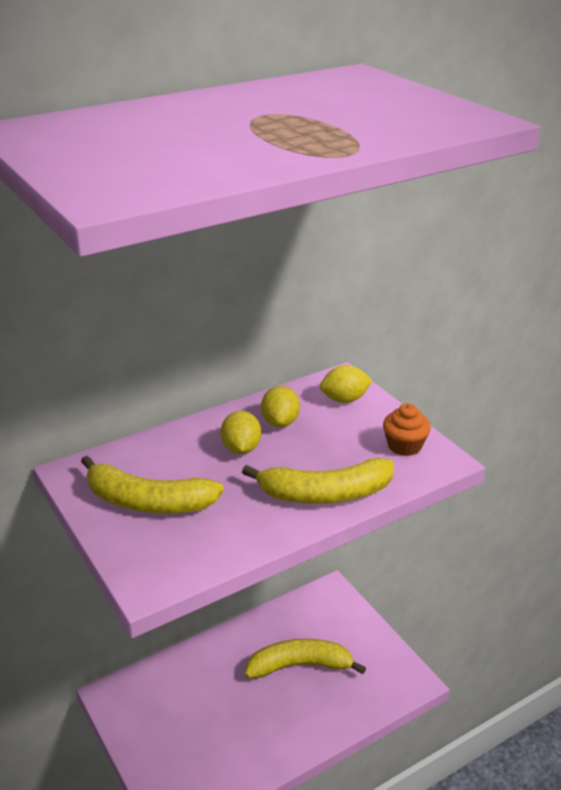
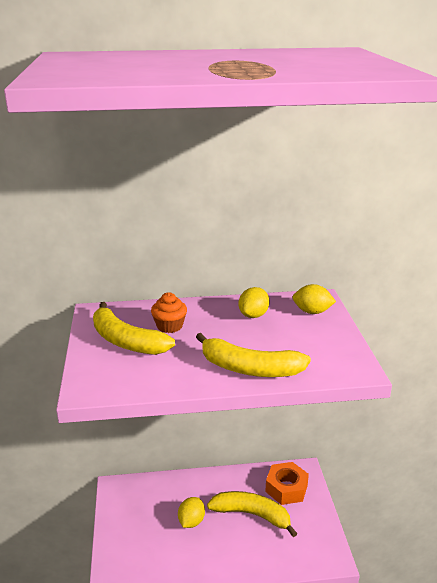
camera: 25 degrees right, 5 degrees down
(241, 448) = (213, 325): yellow lemon -> yellow lemon (191, 521)
(323, 619) = (286, 488): none -> orange nut
(404, 446) = (335, 353): orange cupcake -> orange cupcake (169, 326)

